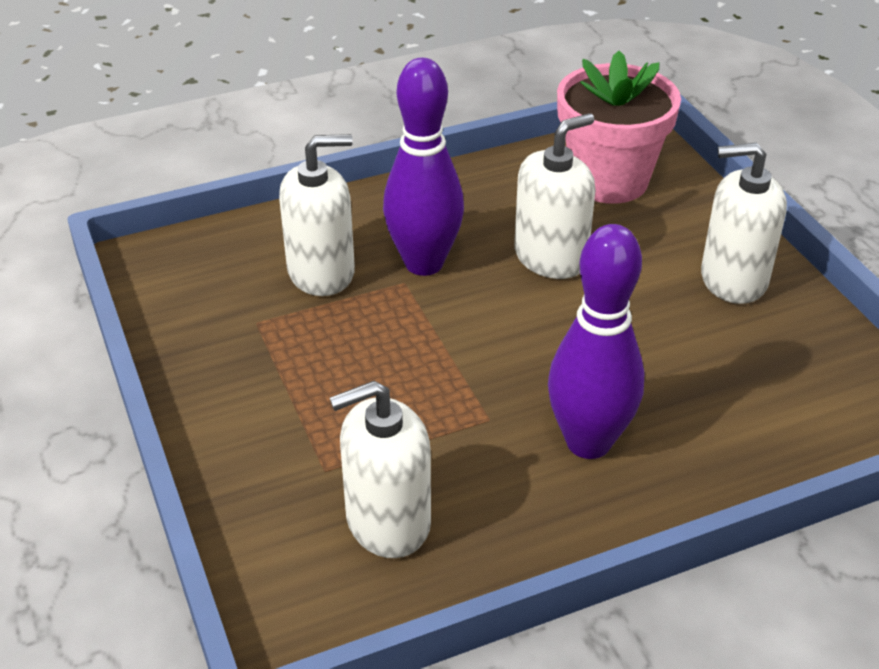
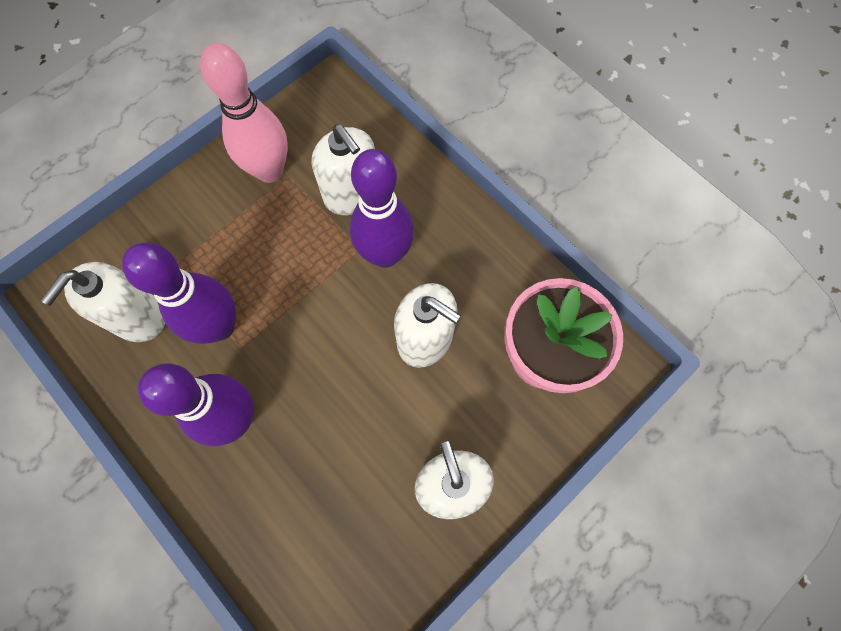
camera: 70 degrees right, 30 degrees up
(235, 338) = (269, 170): none -> pink bowling pin
(387, 521) = (138, 317): white soap dispenser -> white soap dispenser turned 105 degrees counterclockwise
(447, 433) = (219, 326): none -> purple bowling pin

